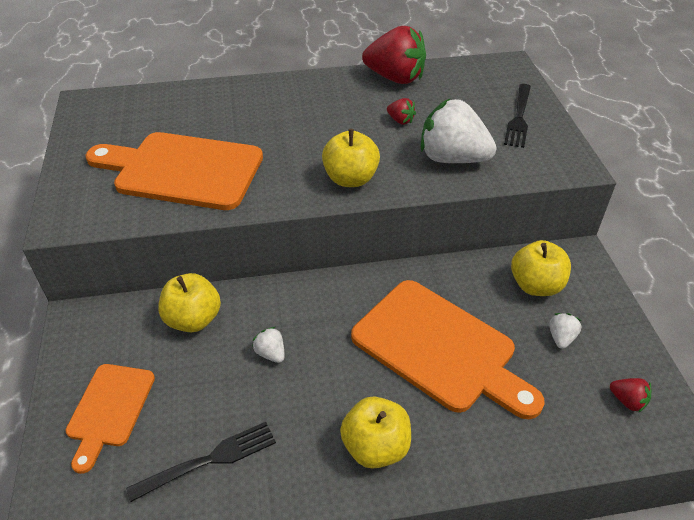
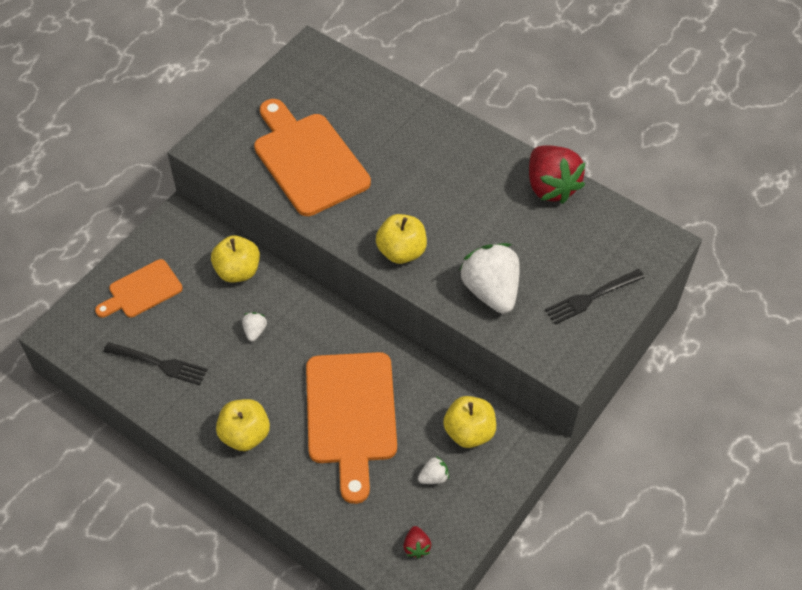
camera: 45 degrees right, 10 degrees up
(400, 120) = (499, 230): red strawberry -> none

